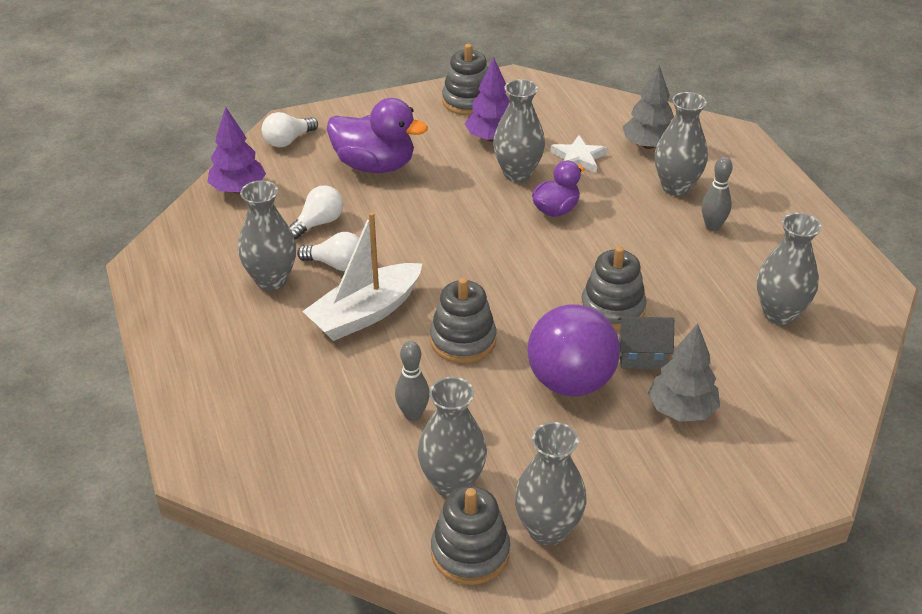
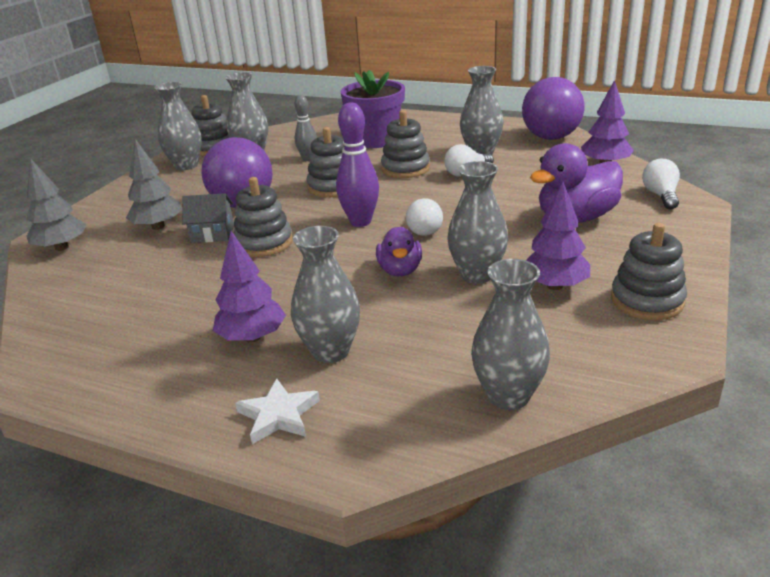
camera: 135 degrees right, 10 degrees down
(181, 250) = (551, 137): none -> purple ball
(300, 390) = (376, 140): none -> purple flower pot
(318, 223) = (523, 179): white light bulb -> white light bulb (423, 229)
(365, 313) = (405, 168): white boat -> grey stacking toy
(510, 274) = (360, 222): none -> purple bowling pin
(578, 158) = (456, 318): white star -> white star (278, 415)
(642, 355) = (212, 234): grey house -> grey house turned 45 degrees clockwise
(648, 145) = (419, 376): grey tree -> grey tree (62, 247)
(712, 226) = (252, 337): grey bowling pin -> purple tree
(779, 313) = (128, 307): grey vase -> grey vase (508, 396)

